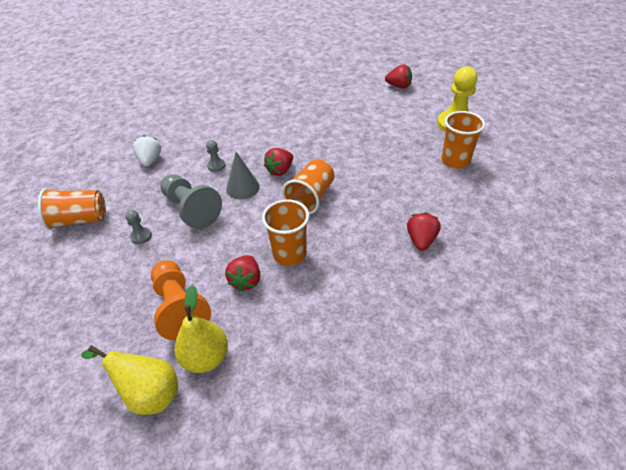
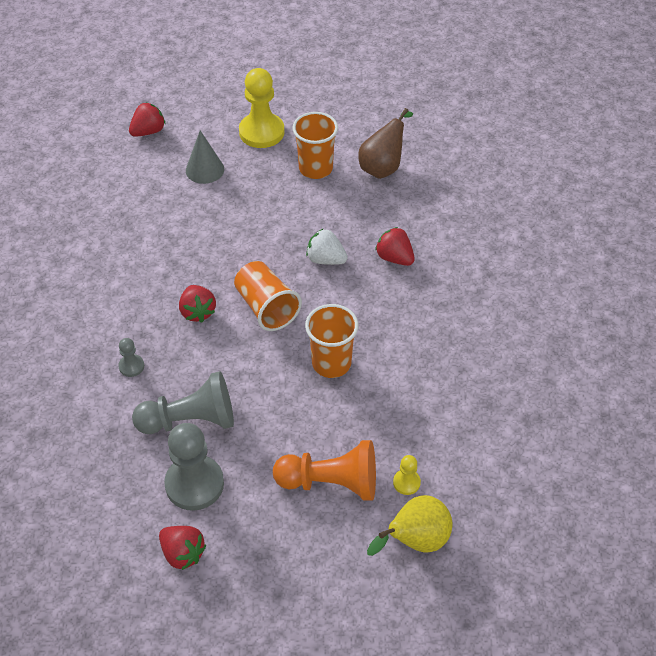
camera: 60 degrees left, 5 degrees up
(80, 220) = (109, 540): orange cup -> none
(141, 236) = (194, 484): grey pawn -> grey pawn, size x2.14
(150, 160) = (54, 430): white strawberry -> white strawberry (326, 259)
(206, 357) = (406, 482): yellow pear -> yellow pawn
(243, 188) = (196, 358): grey cone -> grey cone (205, 169)
(246, 280) = (338, 414): red strawberry -> red strawberry (182, 553)
(499, 191) = (383, 167): none -> brown pear

